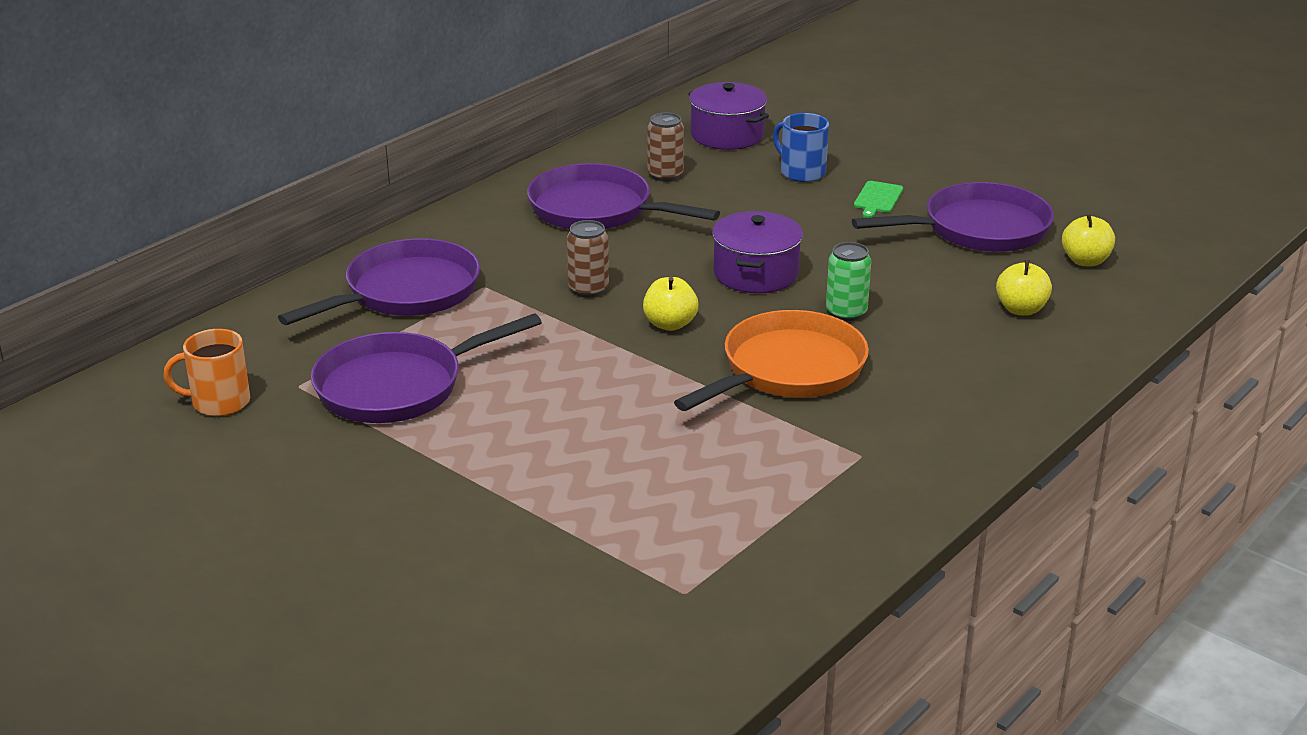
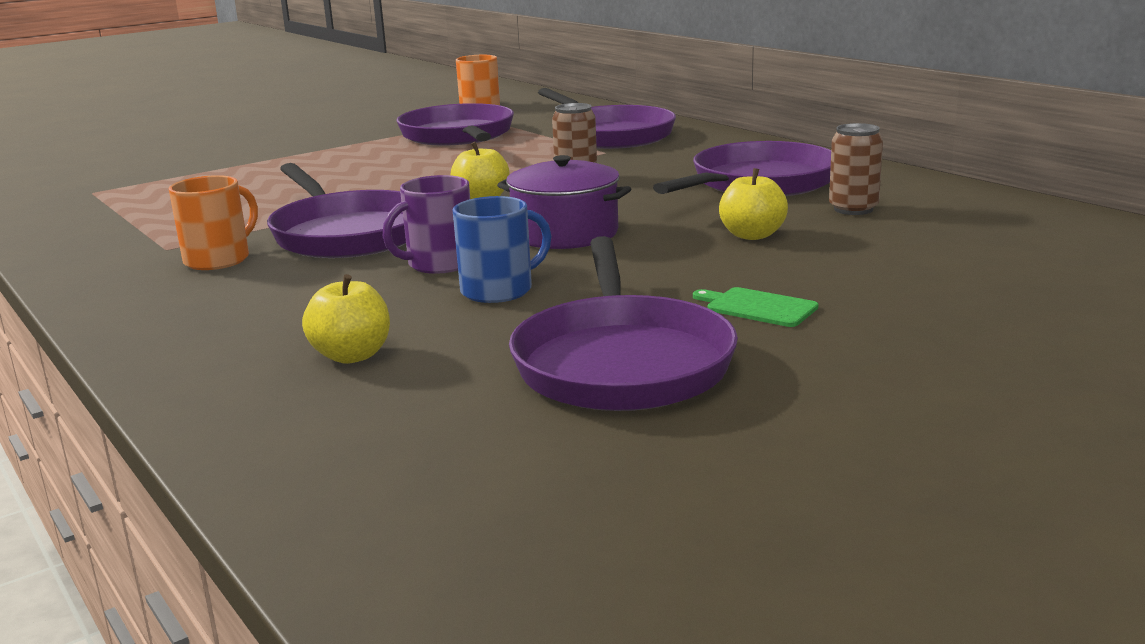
camera: 105 degrees right, 10 degrees down
(727, 135) = (997, 241): purple pot -> none
(787, 370) = (347, 233): orange pan -> purple pan
(801, 172) = (861, 271): blue mug -> blue mug (499, 290)
(846, 312) = (439, 264): green can -> purple mug
(877, 416) = (219, 259): none -> orange mug
(1085, 261) = (456, 430): yellow apple -> yellow apple (752, 235)

